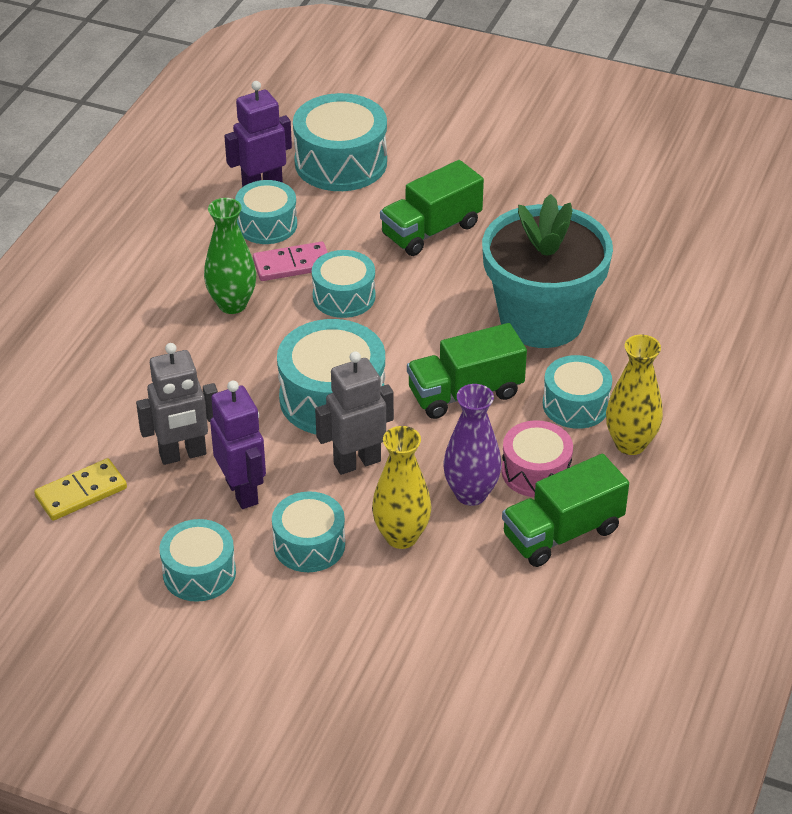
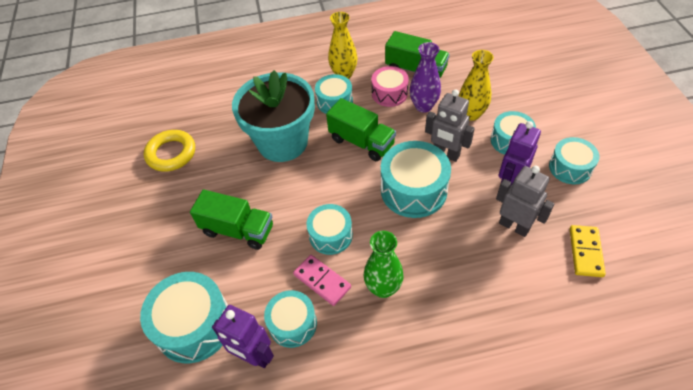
camera: 120 degrees left, 10 degrees up
(81, 493) = (585, 252): yellow domino -> yellow domino turned 75 degrees clockwise
(620, 218) = (171, 153): none -> yellow ring

